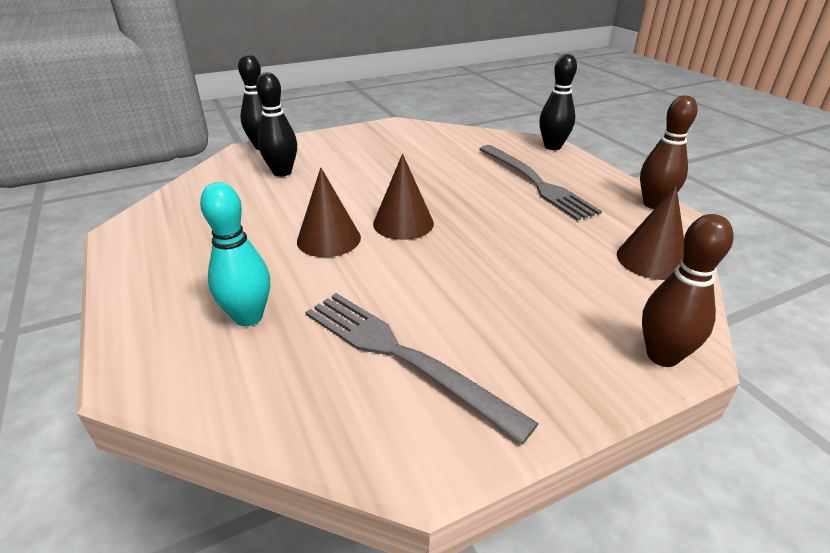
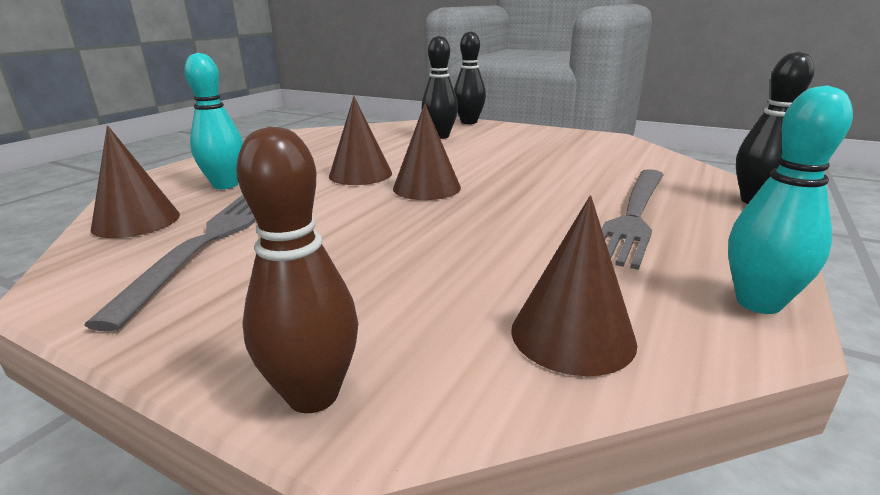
camera: 55 degrees right, 10 degrees down
(287, 394) = (136, 221): none -> brown cone
(654, 204) = (758, 303): brown bowling pin -> turquoise bowling pin

